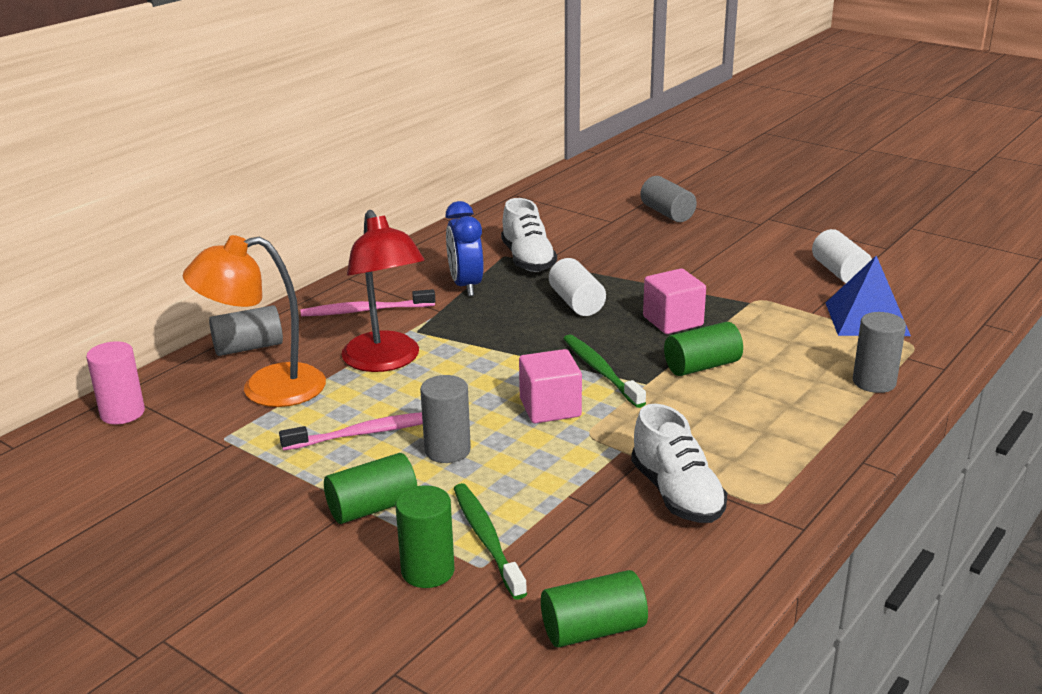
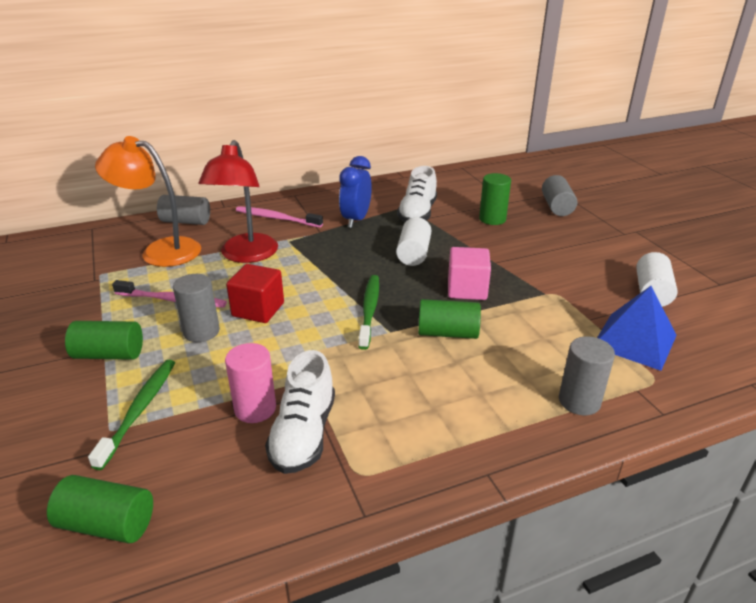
camera: 30 degrees right, 5 degrees up
(122, 413) = (76, 240): pink cylinder -> pink cylinder (255, 409)
(428, 571) = (77, 417): green cylinder -> green cylinder (492, 219)
(481, 409) = (258, 309): none -> red cube
(550, 408) = (302, 325): pink cube -> none

